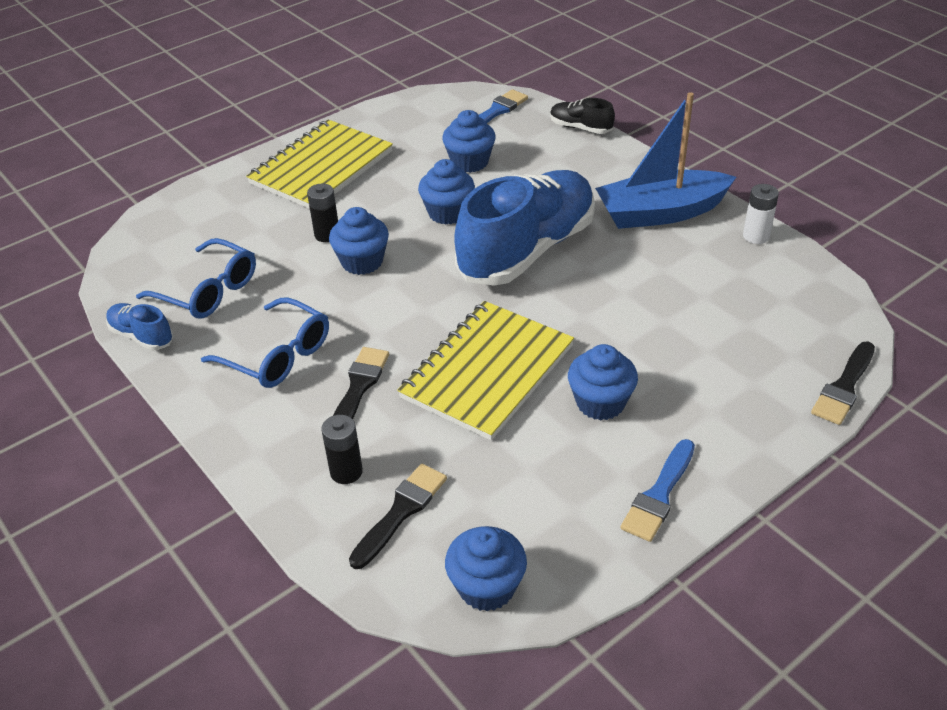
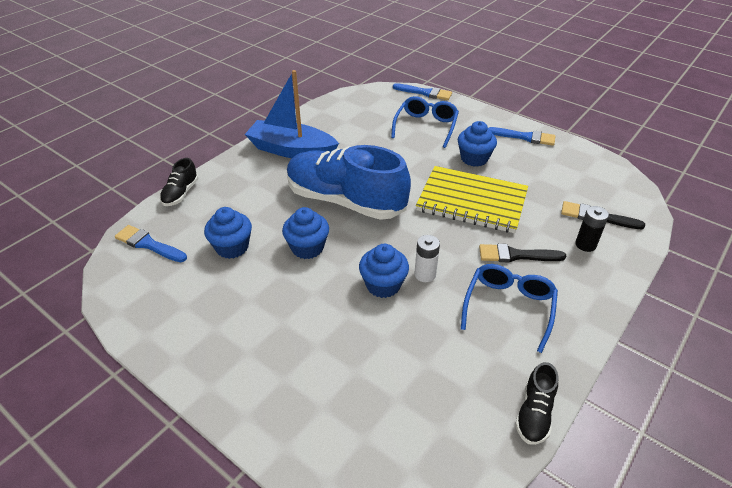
camera: 105 degrees left, 0 degrees up
(142, 336) = (534, 413): blue shoe -> black shoe
(208, 291) = (456, 382): blue glasses -> blue glasses (426, 126)
(321, 168) = (245, 351): yellow notebook -> none
(327, 234) = (352, 317): black battery -> none
(486, 587) = (616, 180): blue cupcake -> none
(660, 213) = (291, 150): blue boat -> blue boat turned 135 degrees clockwise
(756, 236) = (310, 117): white battery -> white battery (425, 274)
(844, 387) = (425, 93): black brush -> blue brush

